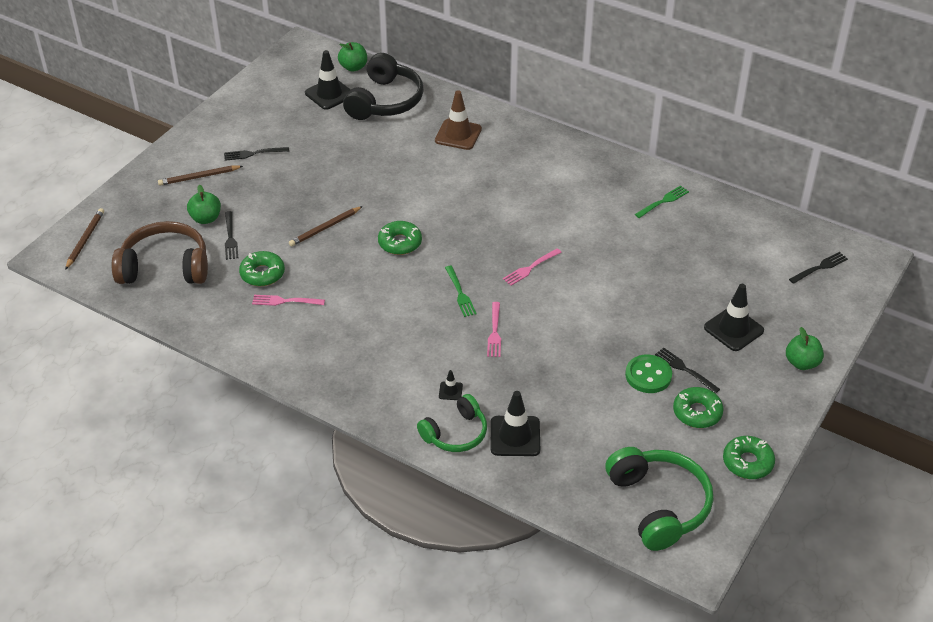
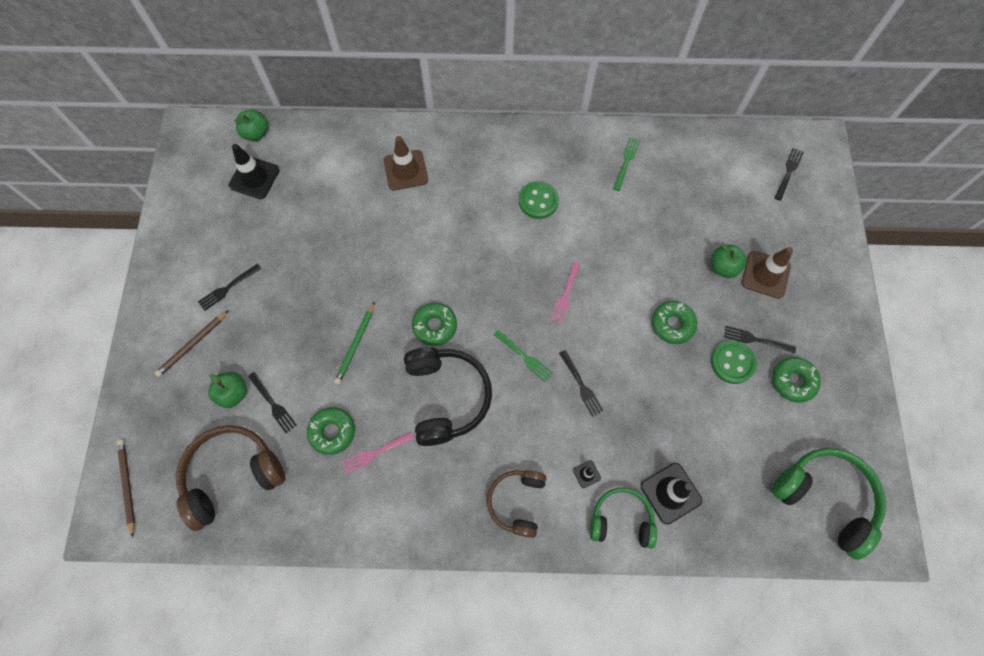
camera: 30 degrees left, 25 degrees up
(325, 228) = (356, 344): brown pencil -> green pencil
(375, 382) = (517, 502): none -> brown headphones
(385, 101) = (313, 161): black headphones -> black headphones (447, 397)
(456, 433) = (621, 520): green headphones -> green headphones turned 105 degrees counterclockwise
(494, 332) = (581, 385): pink fork -> black fork
(558, 197) = (538, 201): none -> green button
(733, 329) = (765, 274): black traffic cone -> brown traffic cone
(747, 462) = (861, 412): green donut -> green donut (672, 324)
(802, 363) = (836, 282): green apple -> green apple (723, 267)

